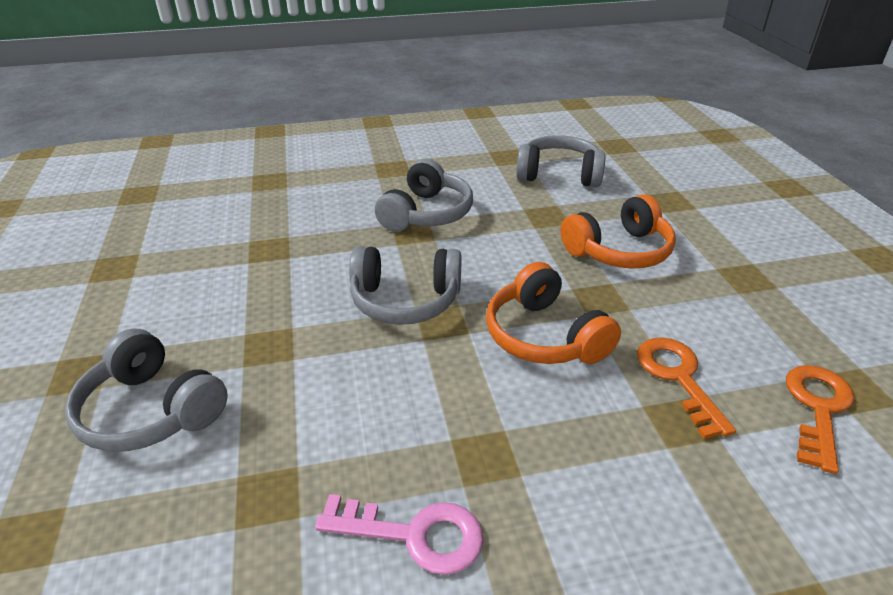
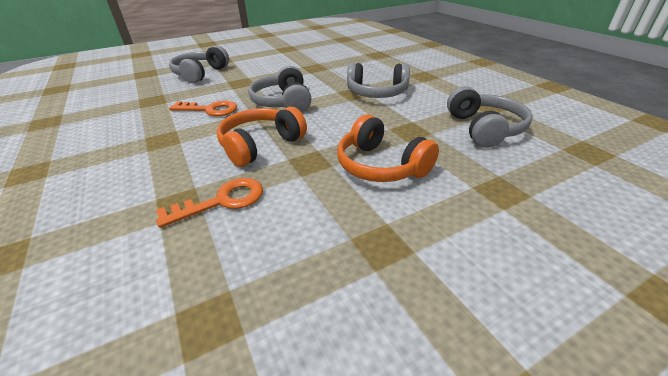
camera: 75 degrees right, 0 degrees up
(414, 534) = (121, 130): pink key -> none
(817, 408) = (183, 285): orange key -> orange key (210, 110)

